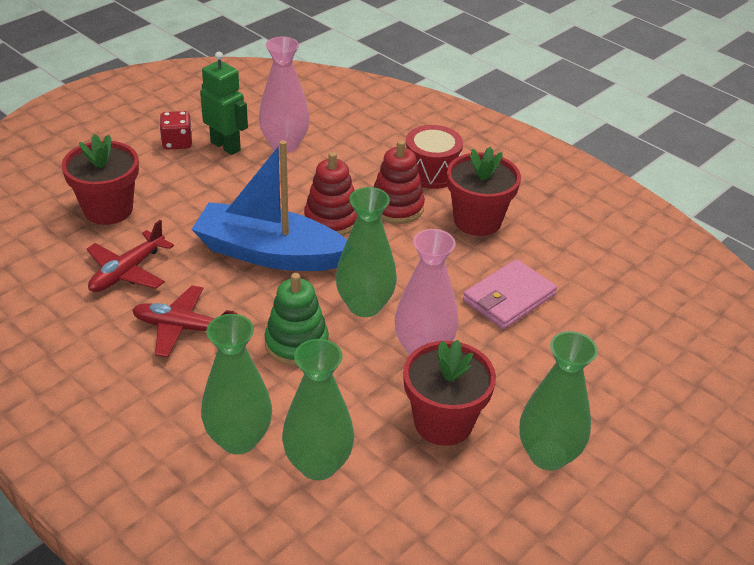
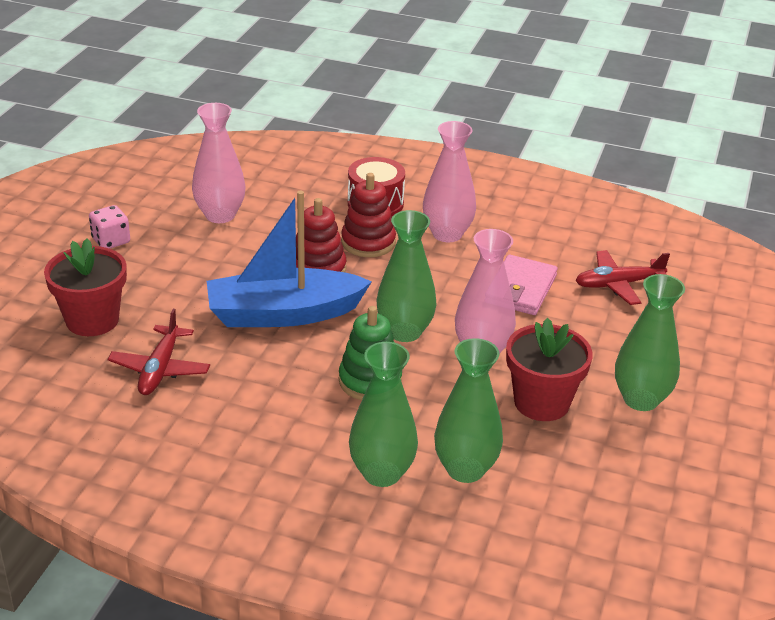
camera: 25 degrees left, 5 degrees down
(177, 143) = (111, 241): red dice -> pink dice
(182, 328) = (254, 400): red plane -> red plane (618, 284)
(226, 146) = (163, 231): green robot -> none
(477, 221) = (447, 234): red flower pot -> pink vase

